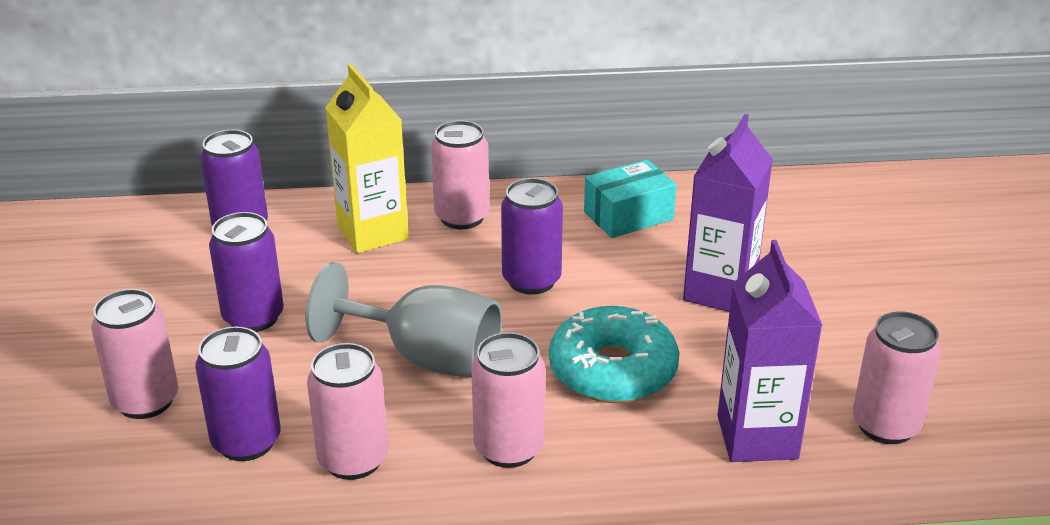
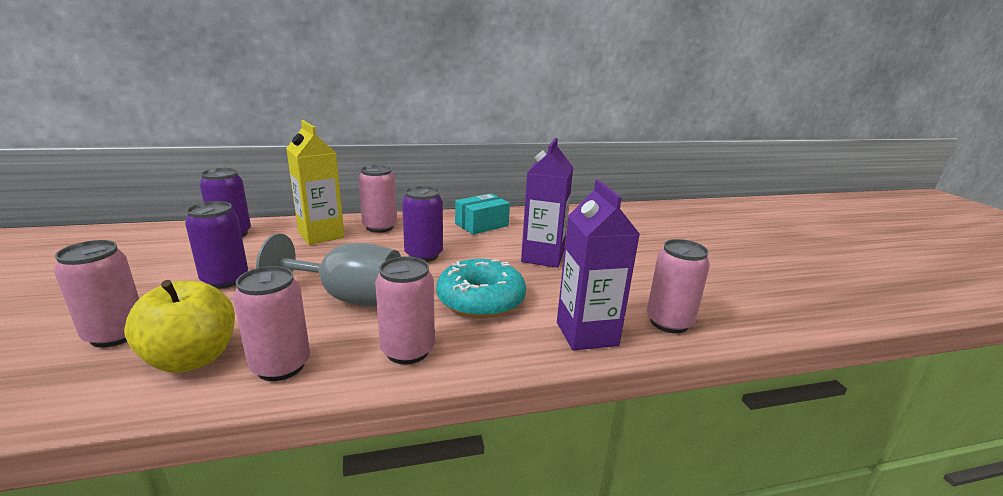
camera: 10 degrees left, 10 degrees down
(246, 442) = (192, 358): purple can -> yellow apple

